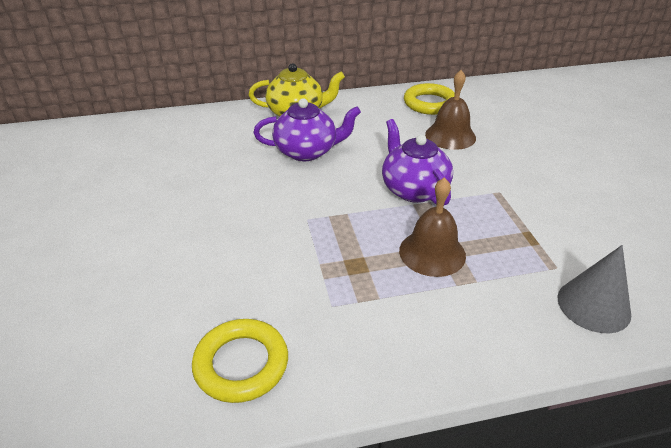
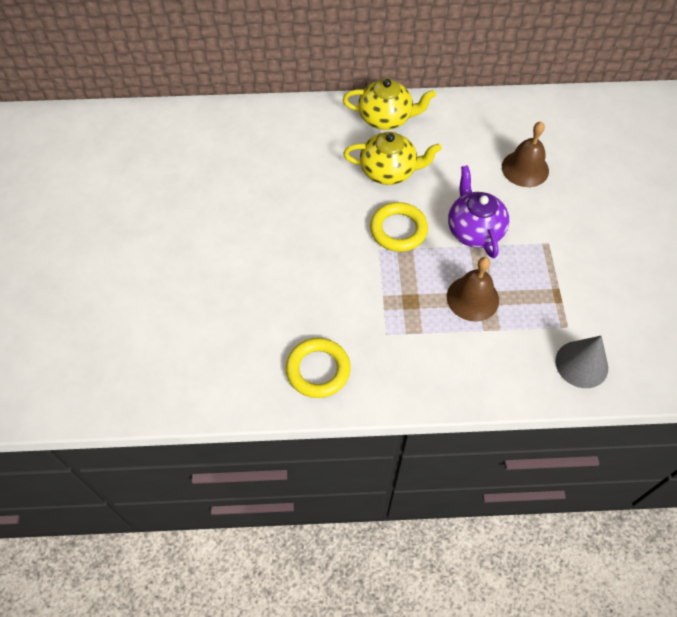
camera: 10 degrees right, 20 degrees up
(307, 151) = (389, 171): purple teapot -> yellow teapot
(429, 103) = (517, 120): yellow ring -> yellow ring (398, 230)

